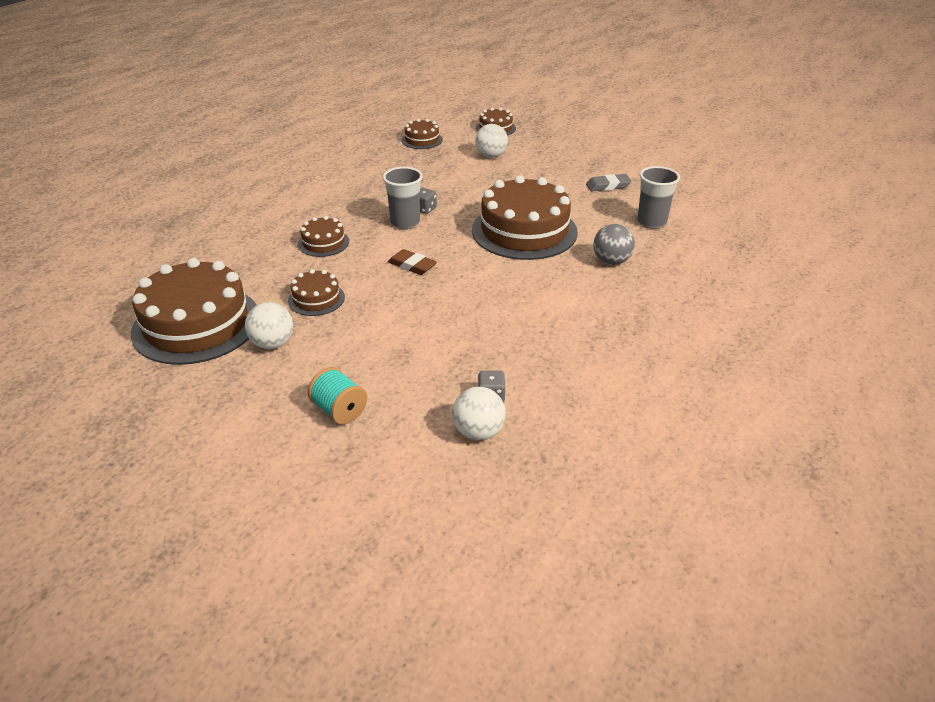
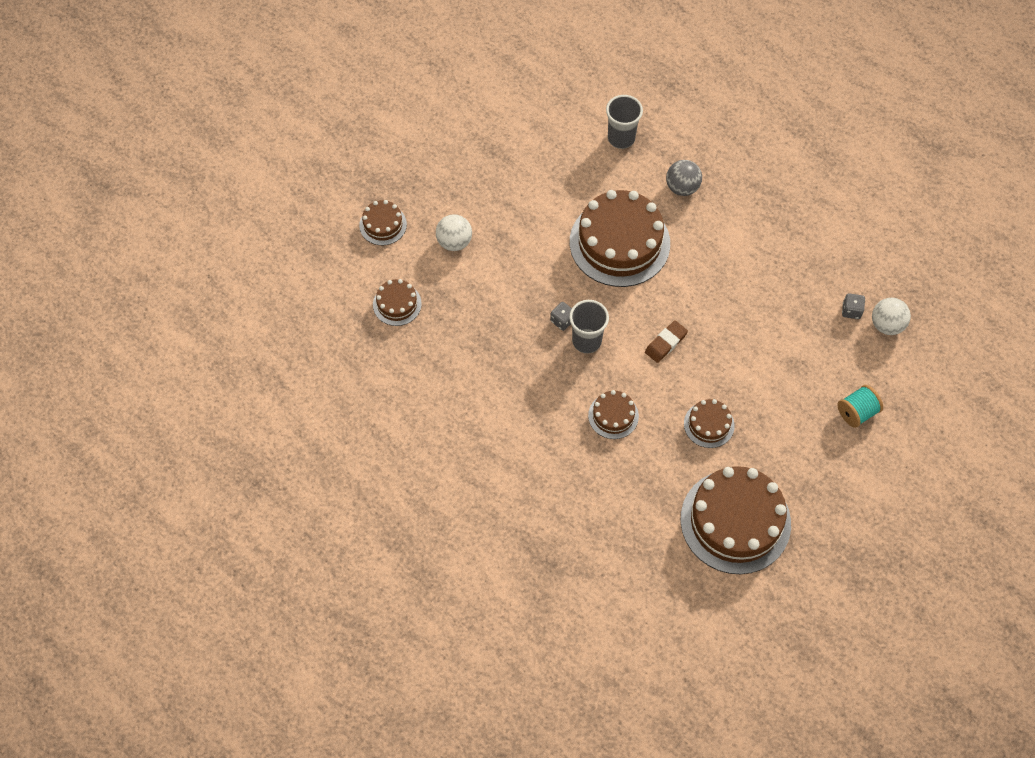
camera: 80 degrees left, 25 degrees up
(272, 343) = (770, 459): white ball -> none
(608, 186) = (545, 153): grey eraser -> none

